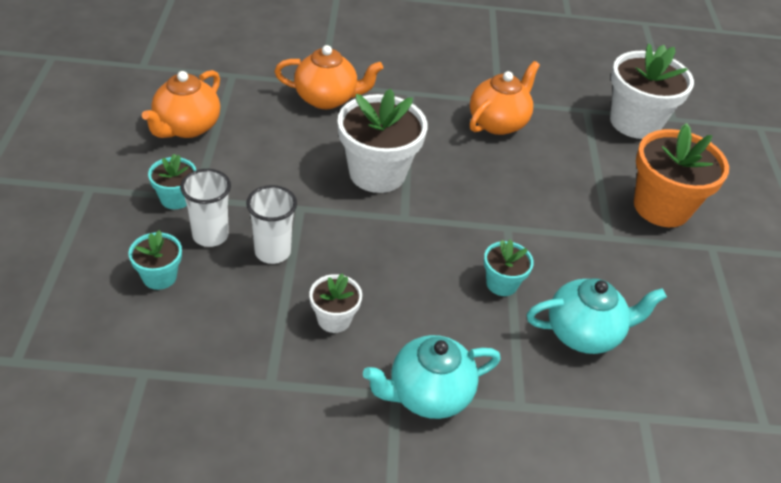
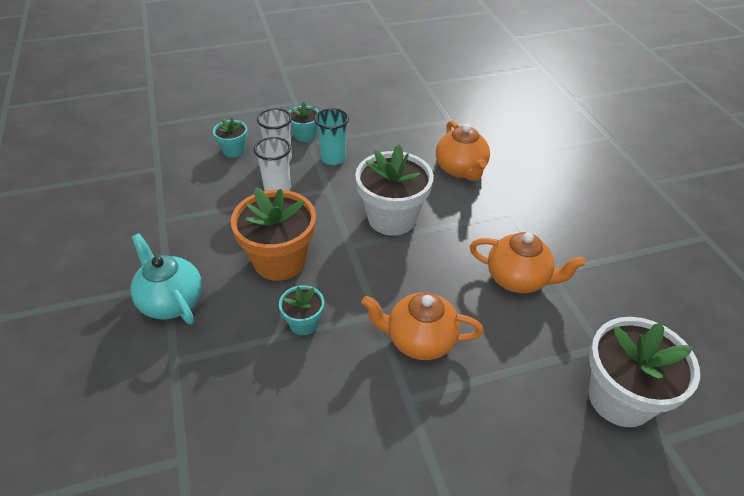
camera: 75 degrees right, 0 degrees up
(187, 127) = (376, 118): orange teapot -> orange teapot (420, 340)
(243, 187) = (333, 158): none -> turquoise cup
(334, 319) = (227, 234): white flower pot -> none
(584, 333) = (268, 395): turquoise teapot -> none
(661, 207) = (486, 444): orange flower pot -> orange flower pot (279, 261)

